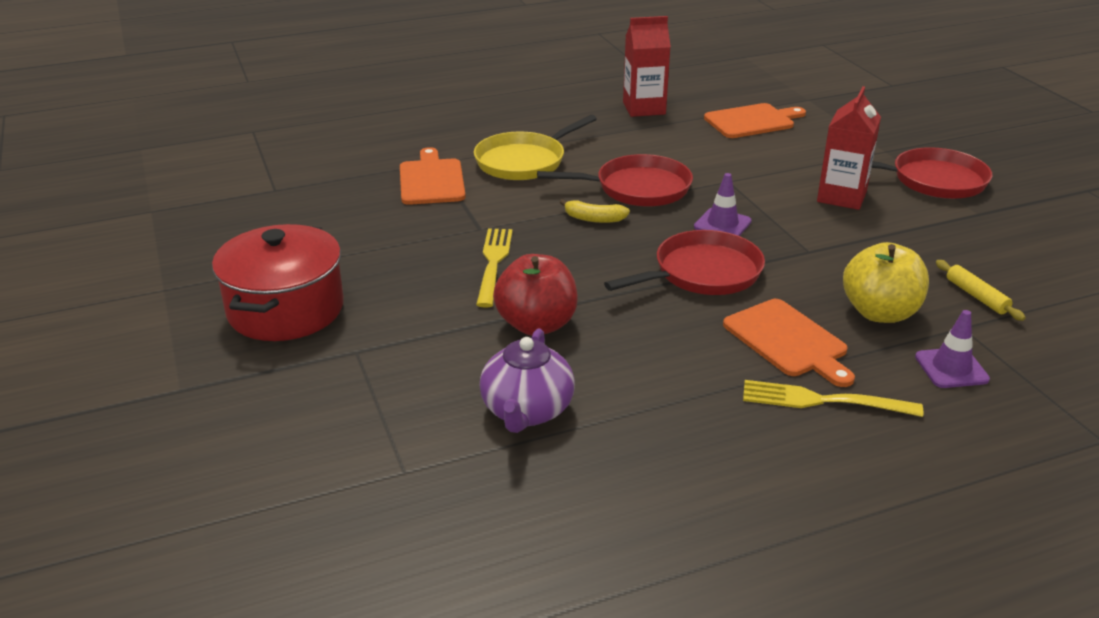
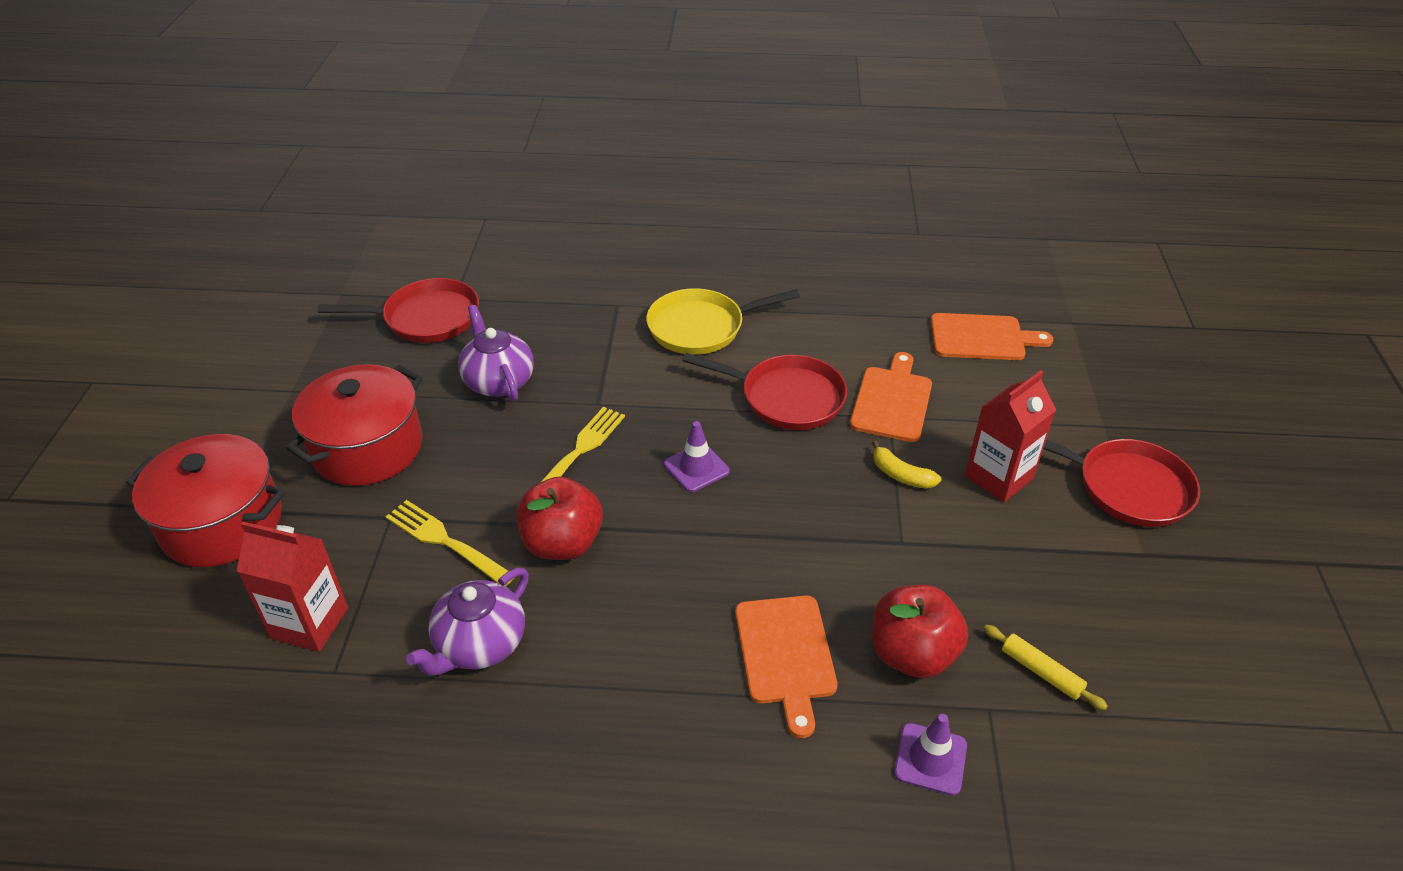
camera: 25 degrees right, 10 degrees up
(180, 402) = (222, 523): none -> red pot
(373, 235) = (498, 381): none -> purple teapot
(431, 180) = (597, 327): orange cutting board -> orange cutting board (892, 401)
(594, 219) = (713, 425): yellow banana -> yellow banana (901, 475)
(644, 108) = (876, 287): red carton -> red carton (310, 623)
(702, 273) = (767, 533): red pan -> red pan (426, 318)
(722, 224) = (837, 474): purple traffic cone -> purple traffic cone (696, 468)
(822, 401) = (760, 746): yellow fork -> yellow fork (446, 541)
(879, 312) = (912, 654): yellow apple -> red apple
(976, 296) = (1041, 672): yellow rolling pin -> yellow rolling pin turned 45 degrees counterclockwise

